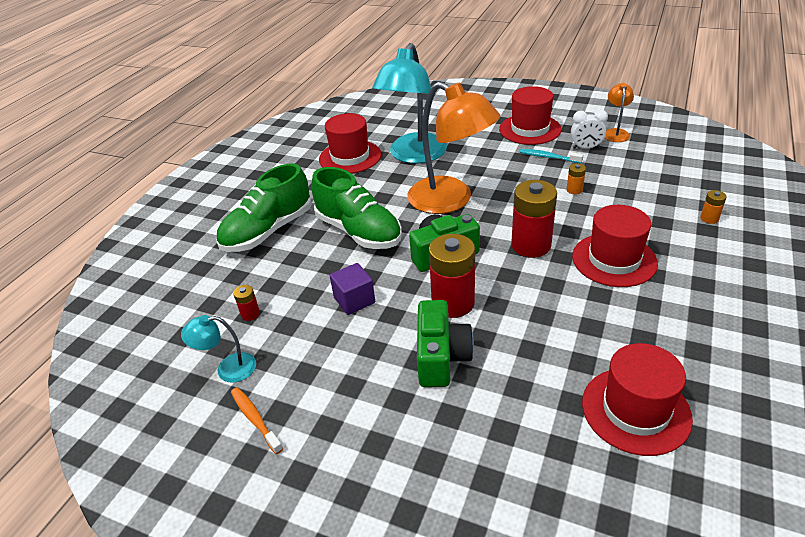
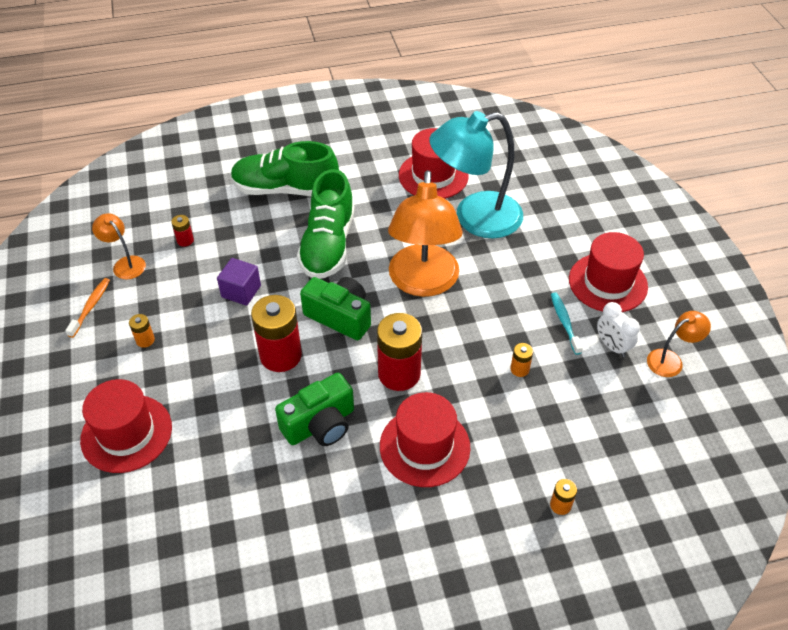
camera: 50 degrees right, 10 degrees up
(228, 369) = (125, 264): turquoise lamp -> orange lamp
(345, 390) = (145, 340): none -> orange battery
(441, 357) = (213, 379): green camera -> green camera (320, 424)
(635, 410) = (233, 534): red hat -> red hat (126, 433)

